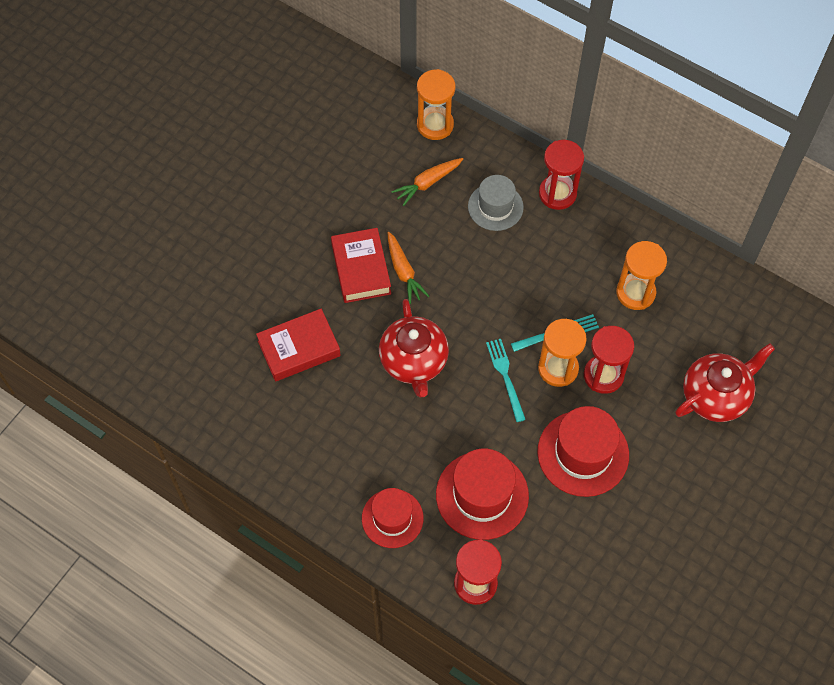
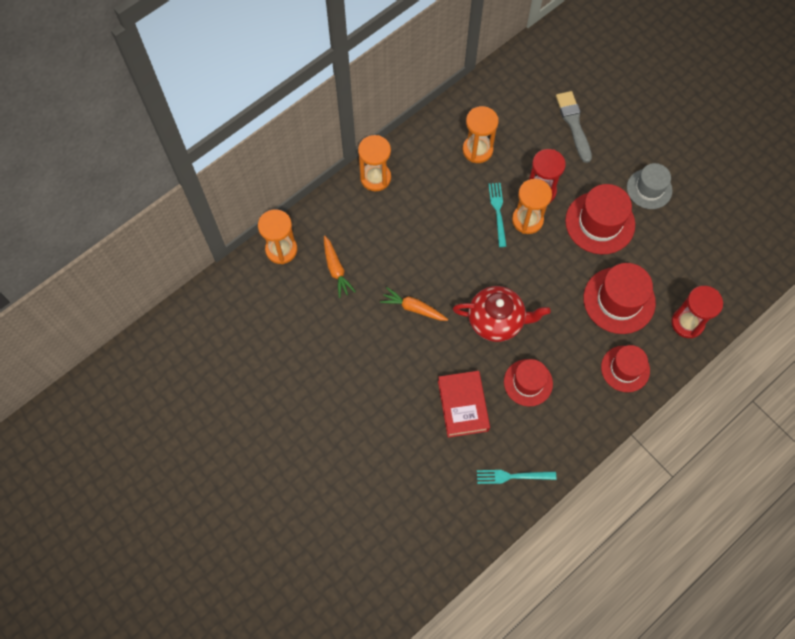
camera: 75 degrees left, 5 degrees up
(345, 412) = (528, 382): none -> red hat
(361, 269) = (402, 340): red book -> none
(403, 271) = (413, 308): orange carrot -> orange carrot turned 150 degrees counterclockwise
(495, 207) = (374, 225): grey hat -> grey hat (649, 189)
(505, 377) = (525, 258): turquoise fork -> turquoise fork (512, 476)
(557, 194) = (375, 178): red hourglass -> orange hourglass
(716, 395) = (573, 124): red teapot -> grey brush

